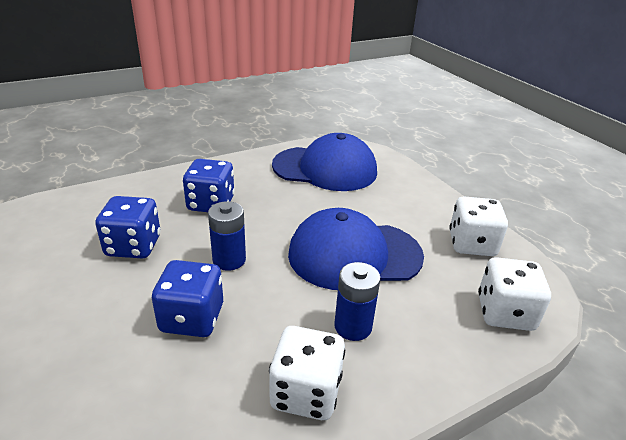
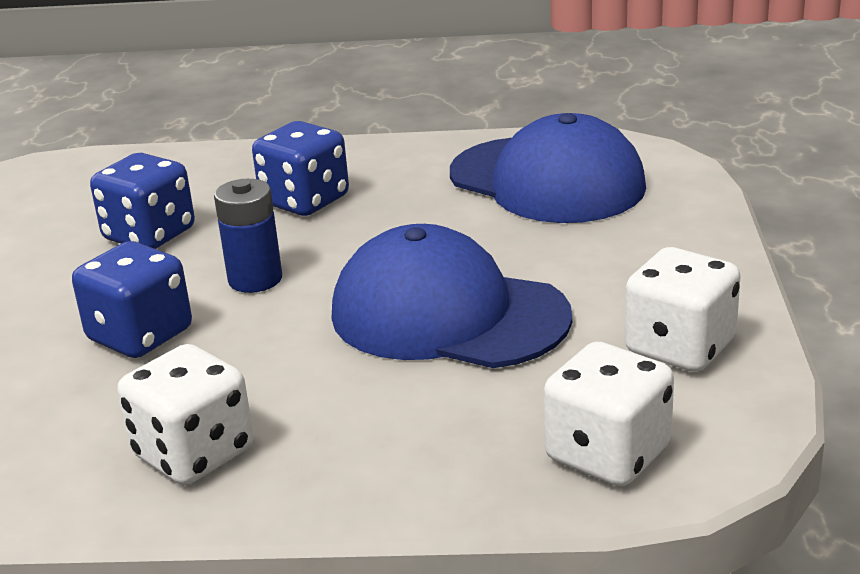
camera: 35 degrees right, 5 degrees down
(353, 326) = (338, 402): blue battery -> none

